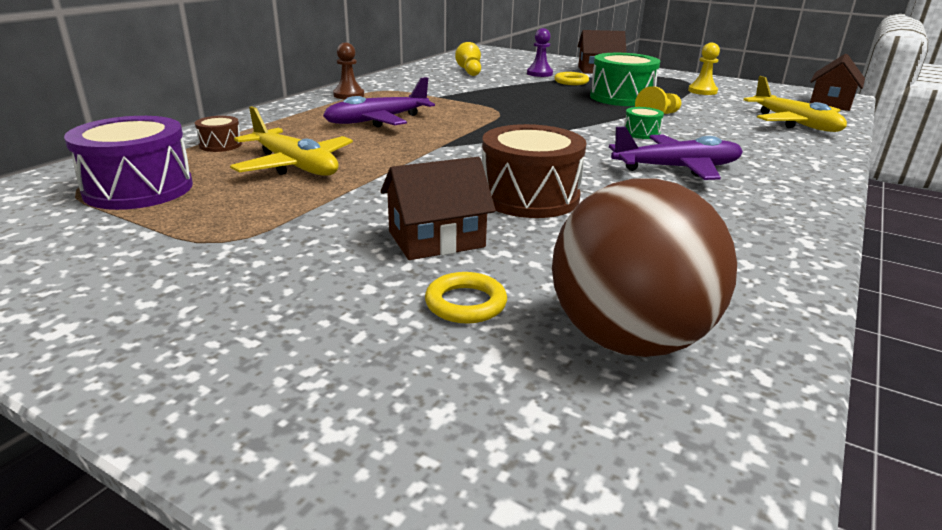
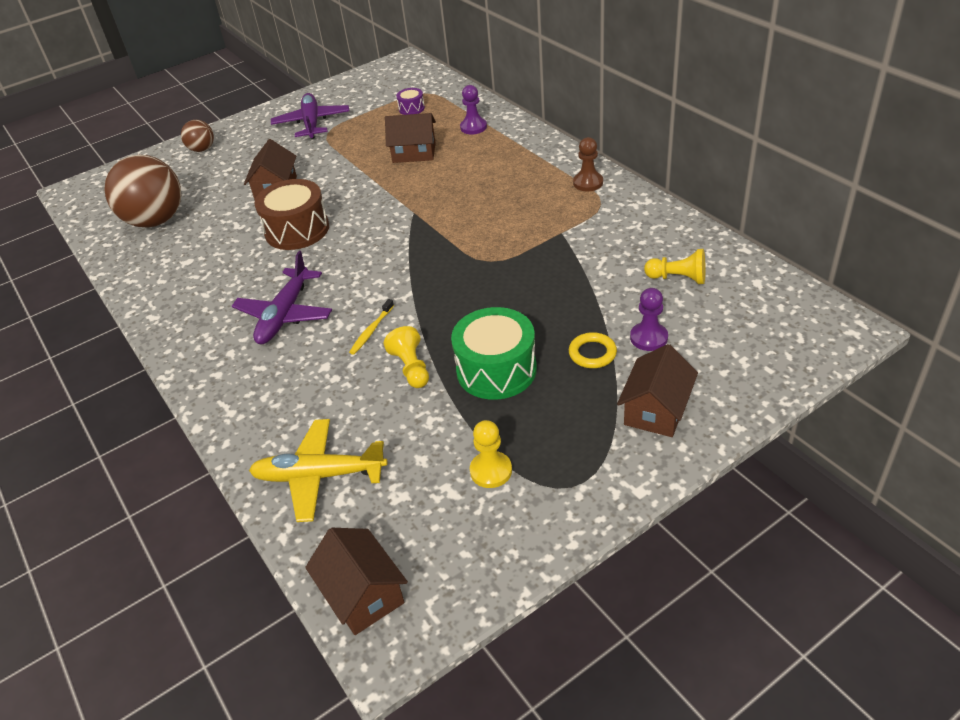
camera: 120 degrees right, 15 degrees up
(139, 189) = (411, 108): purple drum -> purple drum, size x0.48
(220, 145) = (473, 127): brown drum -> purple pawn
(295, 166) = (414, 152): yellow plane -> brown house
(296, 399) = (202, 149): none -> brown ball
(377, 121) = (495, 190): purple plane -> purple plane (312, 123)
(465, 303) = (217, 188): yellow ring -> none
(641, 133) = (371, 331): green drum -> yellow toothbrush

